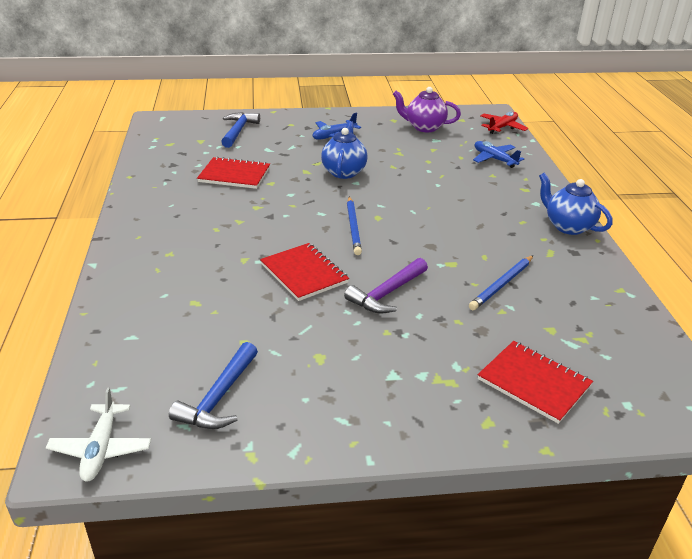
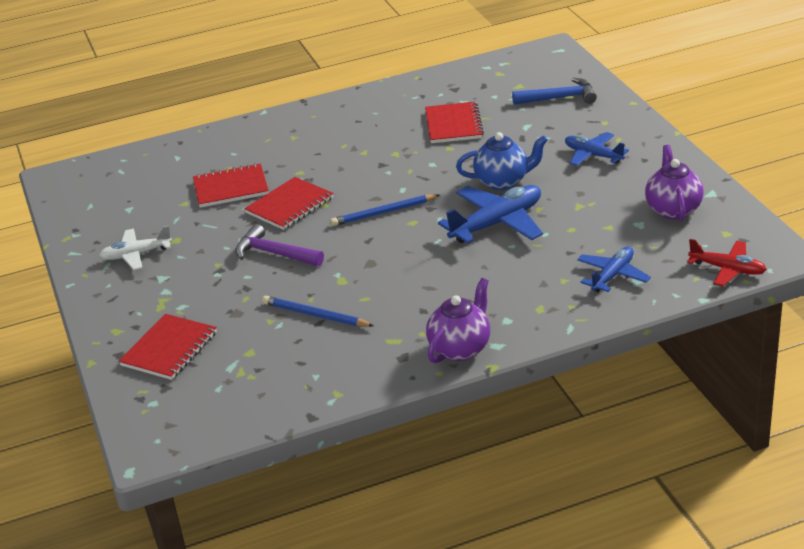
camera: 80 degrees right, 0 degrees up
(101, 449) = (64, 184): white plane -> white plane (136, 255)
(219, 397) = (119, 210): blue hammer -> none
(238, 305) = (231, 188): none -> red notebook
(403, 184) = (497, 223): none -> blue plane
(568, 226) = (460, 348): blue teapot -> purple teapot

